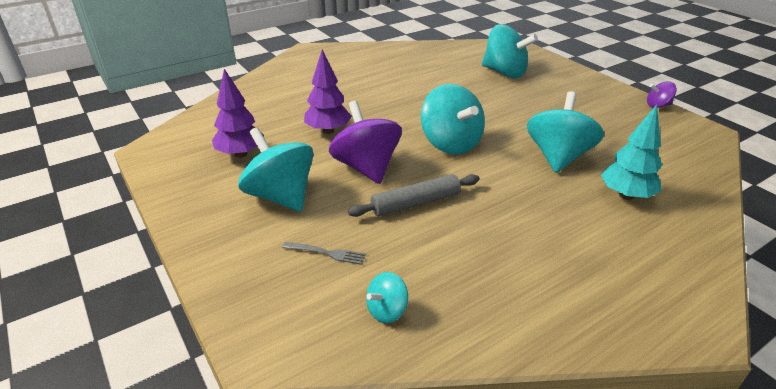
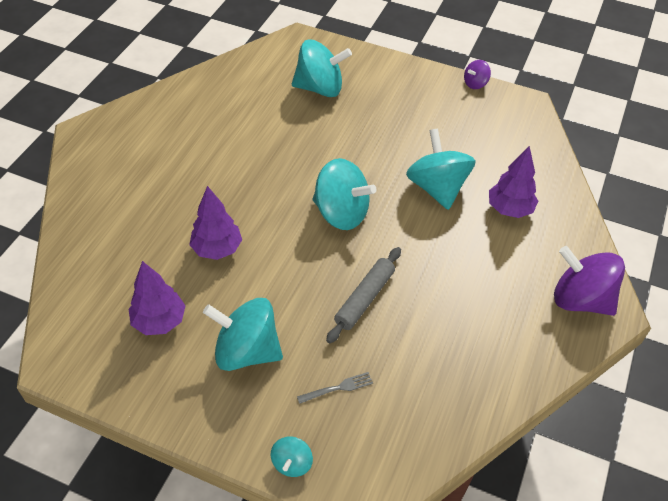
camera: 35 degrees left, 15 degrees up
(366, 167) = (292, 279): purple spinning top -> purple spinning top (580, 299)
(387, 311) = (423, 413): turquoise spinning top -> turquoise spinning top (292, 463)
(626, 195) = (509, 209): turquoise tree -> purple tree

